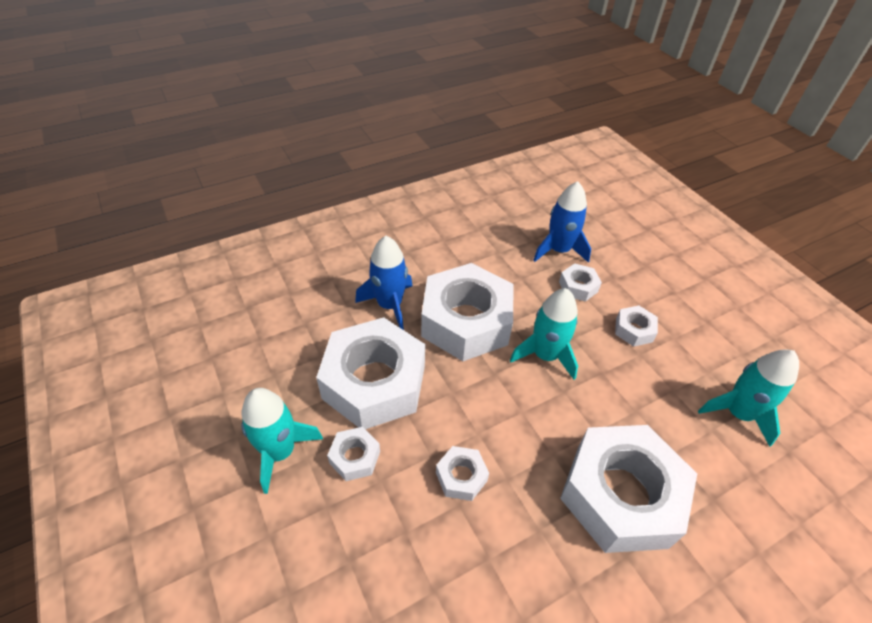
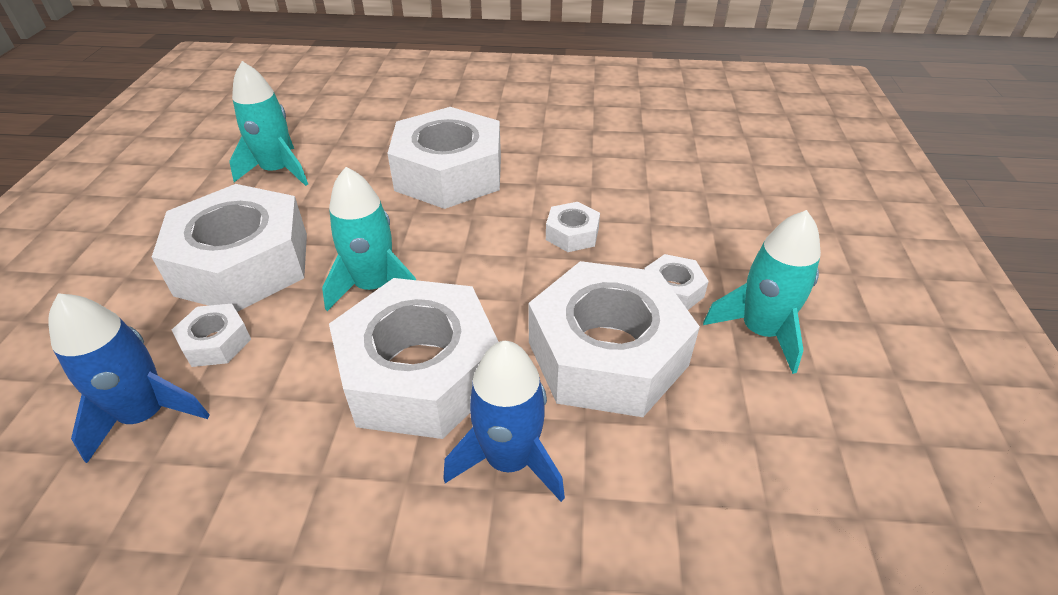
camera: 145 degrees left, 5 degrees down
(634, 330) = (243, 263): white nut -> white nut, size x2.33

